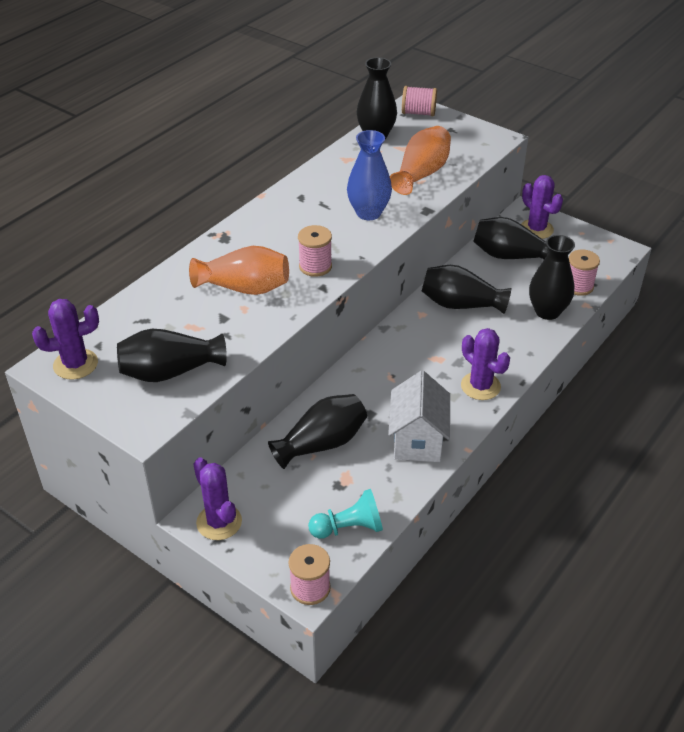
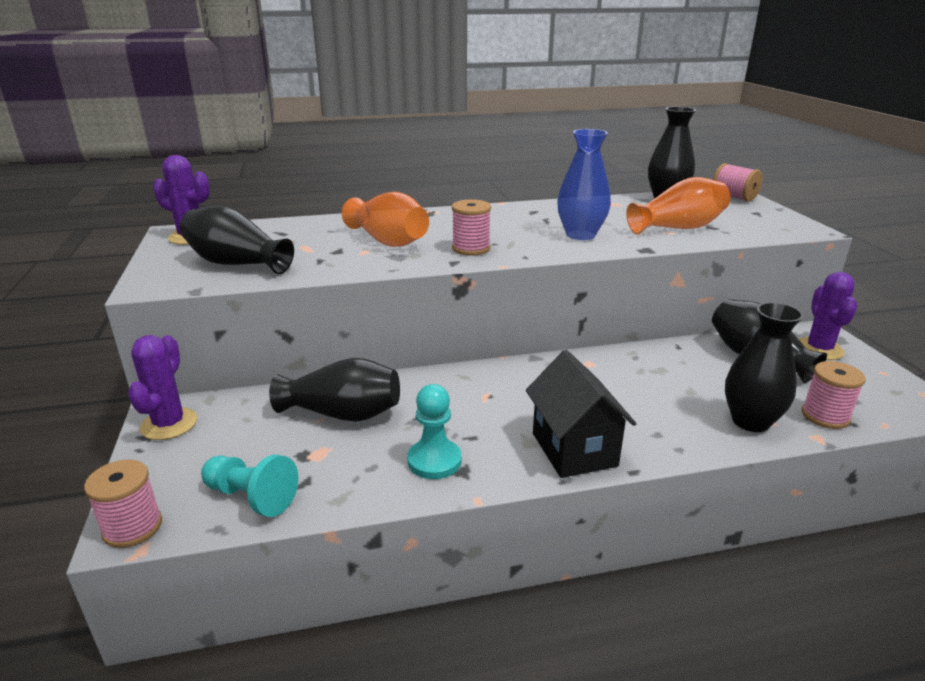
camera: 40 degrees right, 15 degrees down
(417, 440) = (434, 461): white house -> turquoise pawn
(460, 304) = (643, 373): black vase -> none
(480, 386) = (574, 449): purple cactus -> black house

